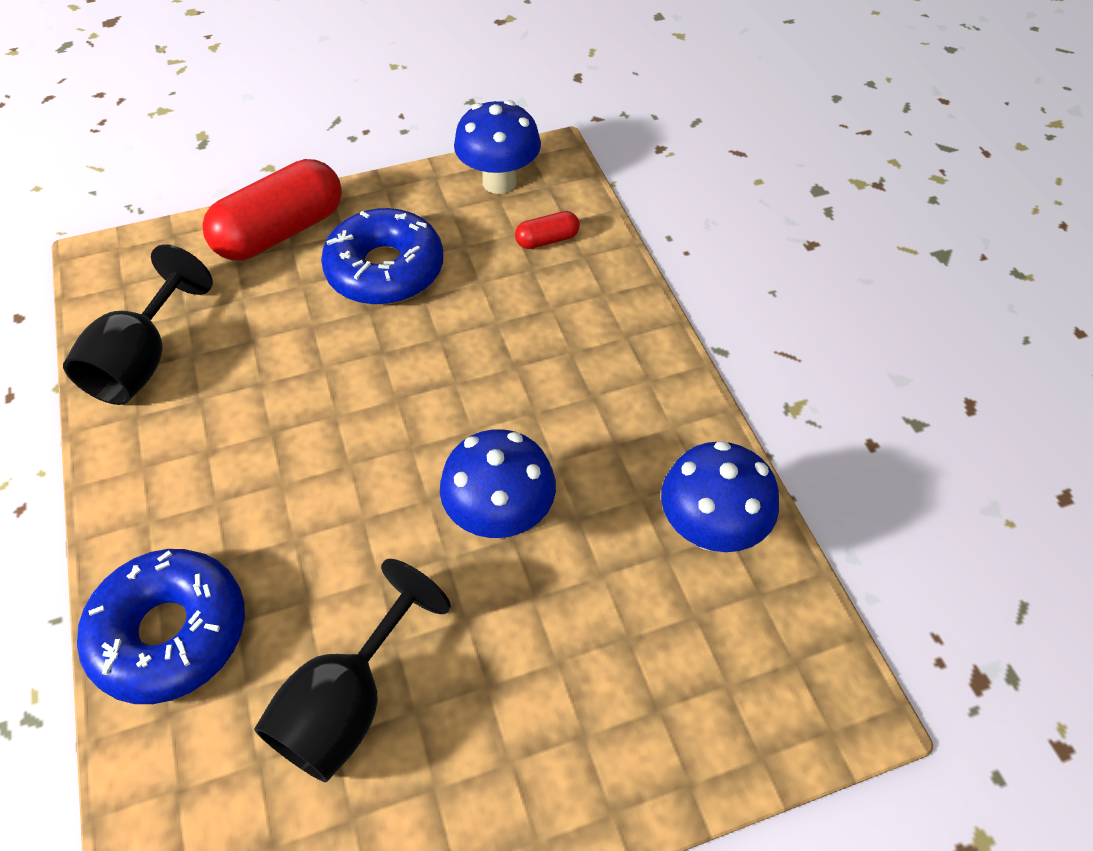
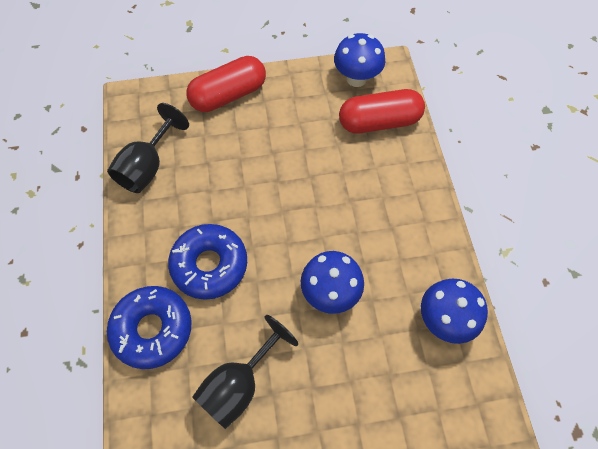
camera: 10 degrees right, 10 degrees up
(385, 270) = (284, 128): blue donut -> blue donut (210, 265)
(547, 240) = (379, 122): red capsule -> red capsule, size x2.18

